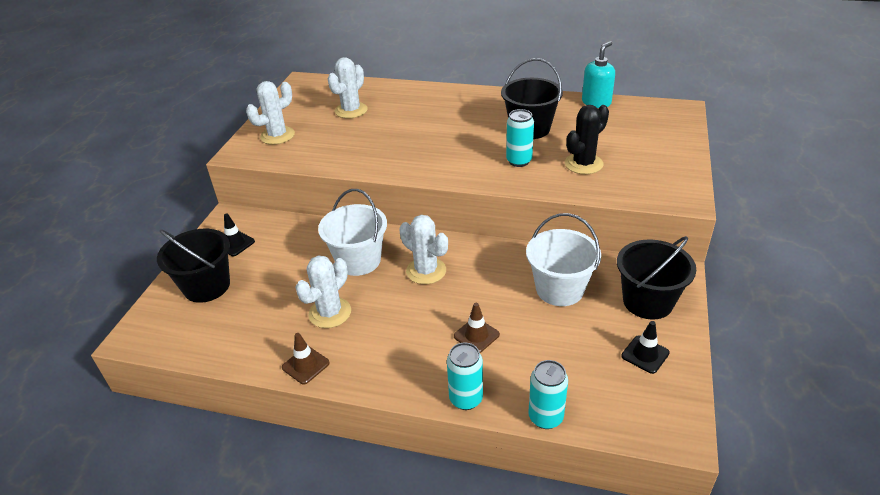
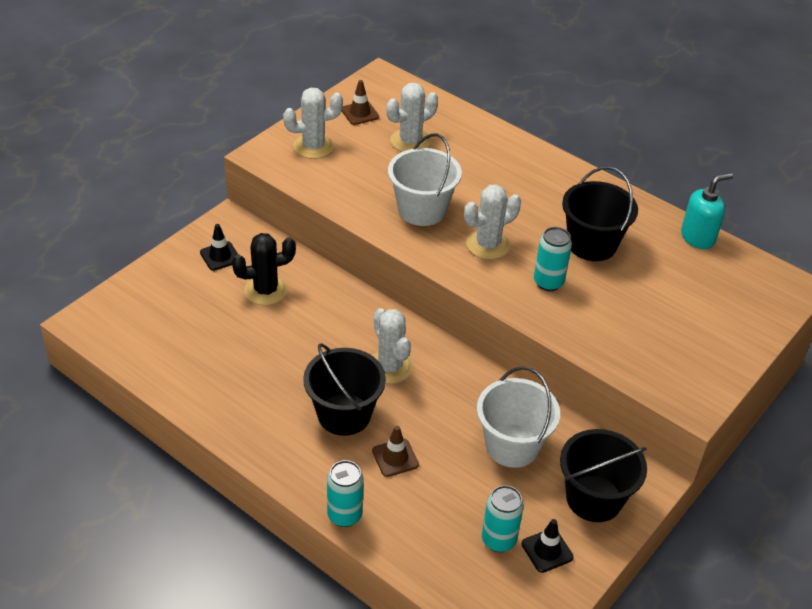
camera: 20 degrees right, 5 degrees up
(207, 286) = (171, 294): black bucket -> black bucket (344, 414)
(305, 365) = (219, 417): brown traffic cone -> brown traffic cone (360, 113)
(330, 313) = (270, 373): white cactus -> white cactus (488, 245)
(358, 260) = (329, 326): white bucket -> white bucket (422, 210)
(545, 417) = (406, 565): turquoise can -> turquoise can (498, 540)
(583, 164) = (617, 315): black cactus -> black cactus (266, 290)

